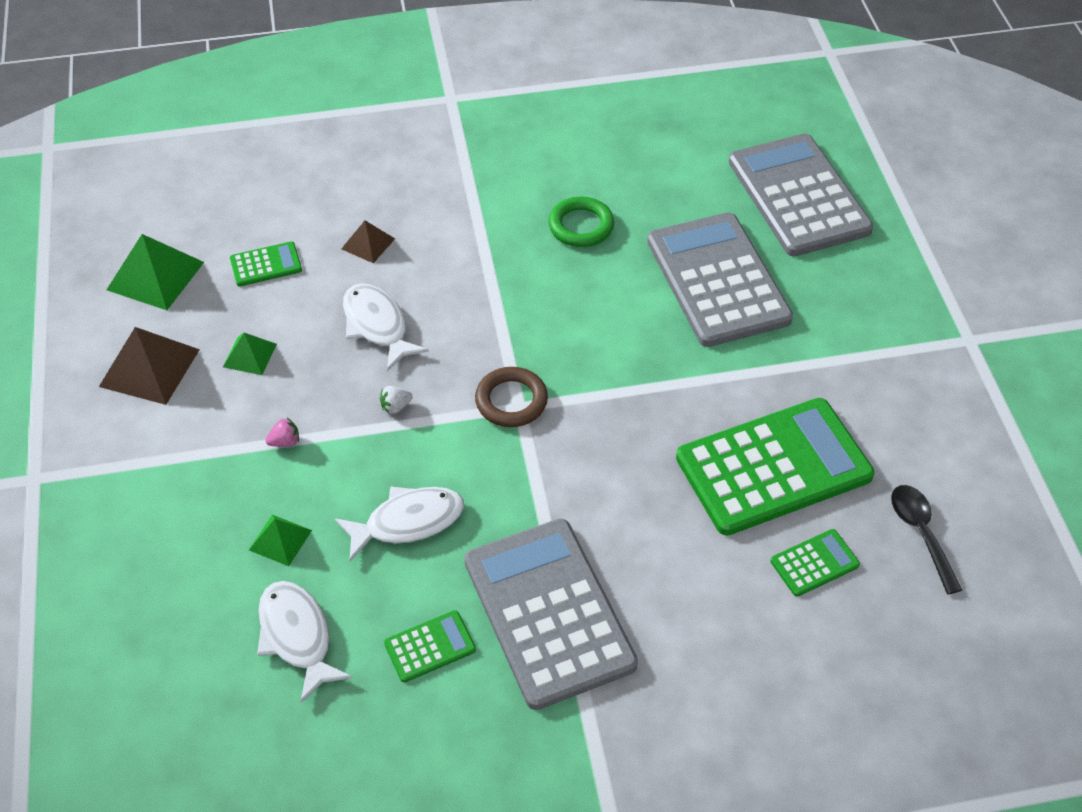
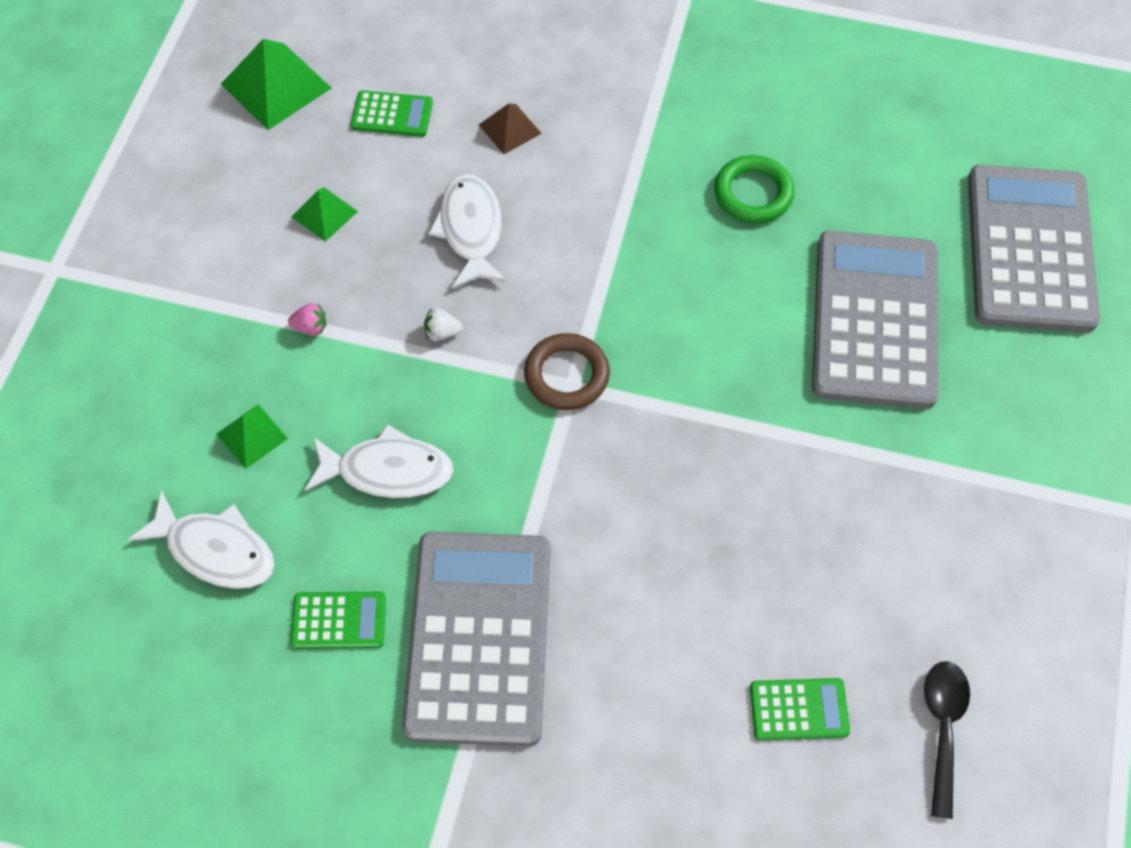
camera: 25 degrees right, 10 degrees up
(149, 367) = (220, 189): brown pyramid -> none
(297, 636) = (215, 550): white fish -> white fish turned 120 degrees clockwise
(773, 467) = (815, 574): green calculator -> none

